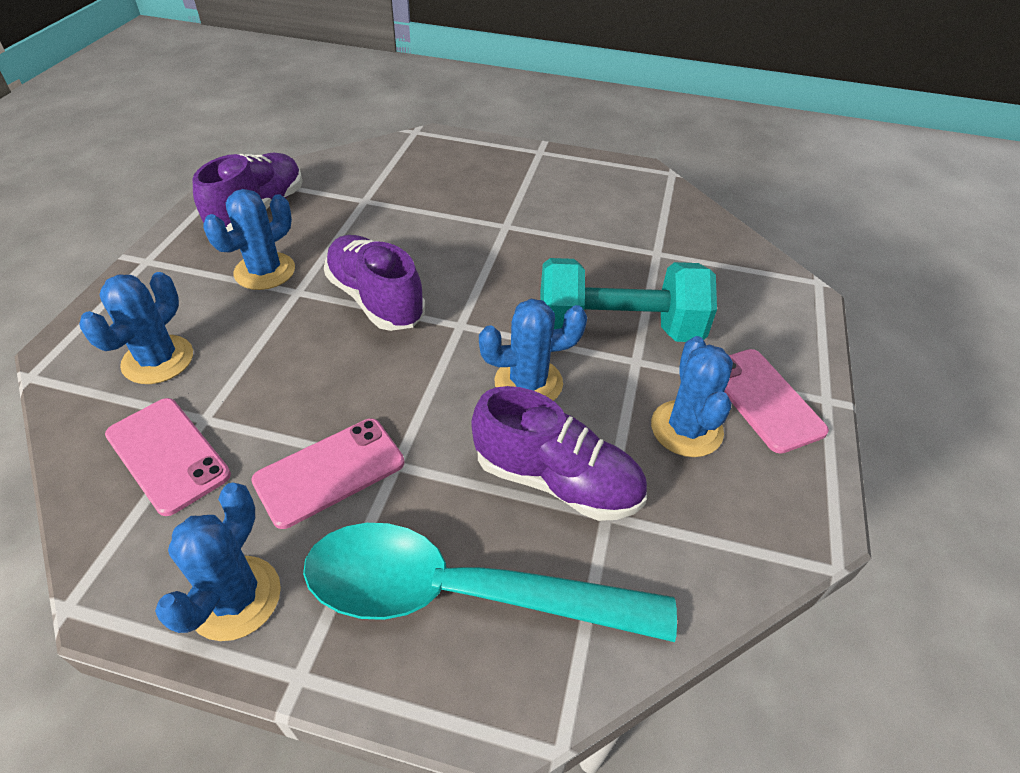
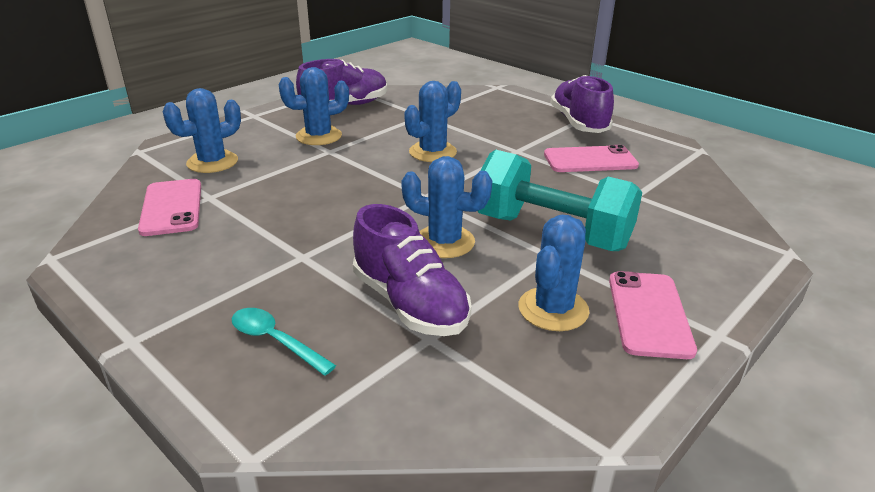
camera: 30 degrees right, 15 degrees down
(235, 598) = (137, 288): blue cactus -> blue cactus (432, 152)
(329, 471) = (256, 246): pink phone -> pink phone (590, 160)
(376, 299) = (377, 167): purple shoe -> purple shoe (579, 123)
(462, 594) = (275, 341): turquoise spoon -> turquoise spoon, size x0.42

